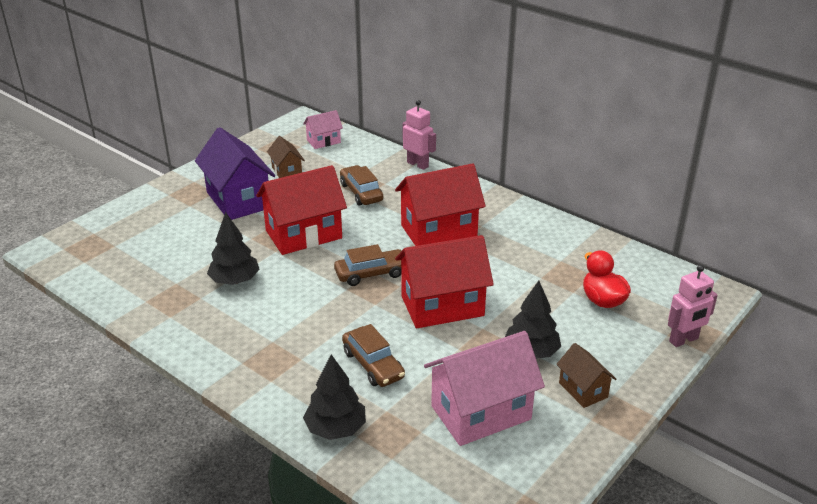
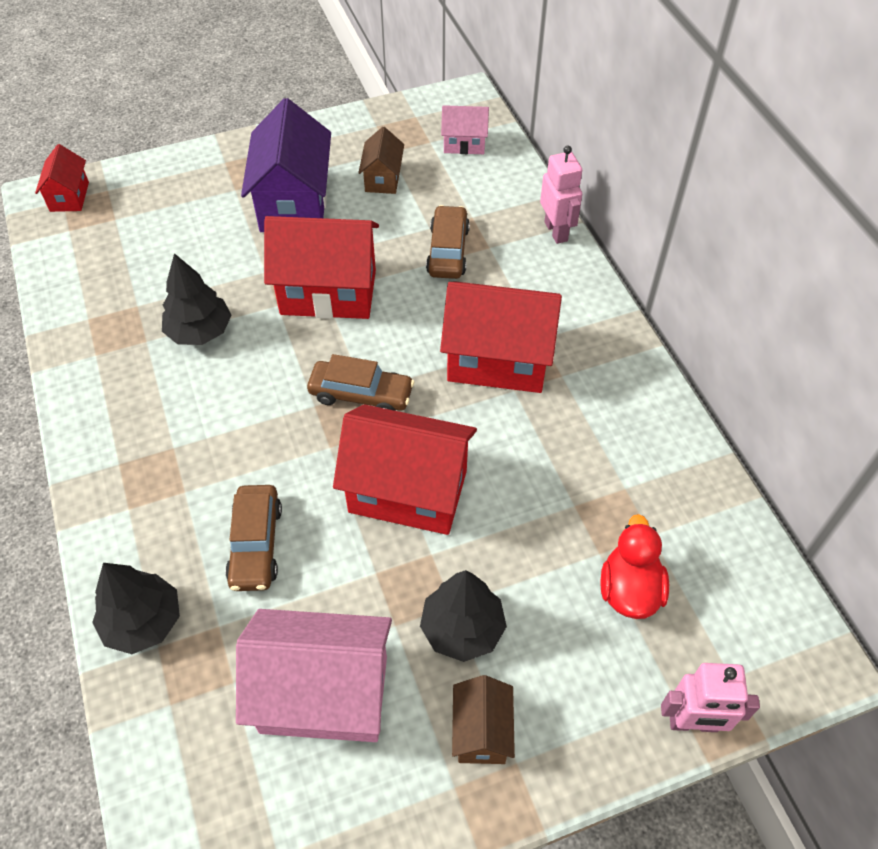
camera: 30 degrees right, 20 degrees up
(67, 245) = (69, 196): none -> red house

